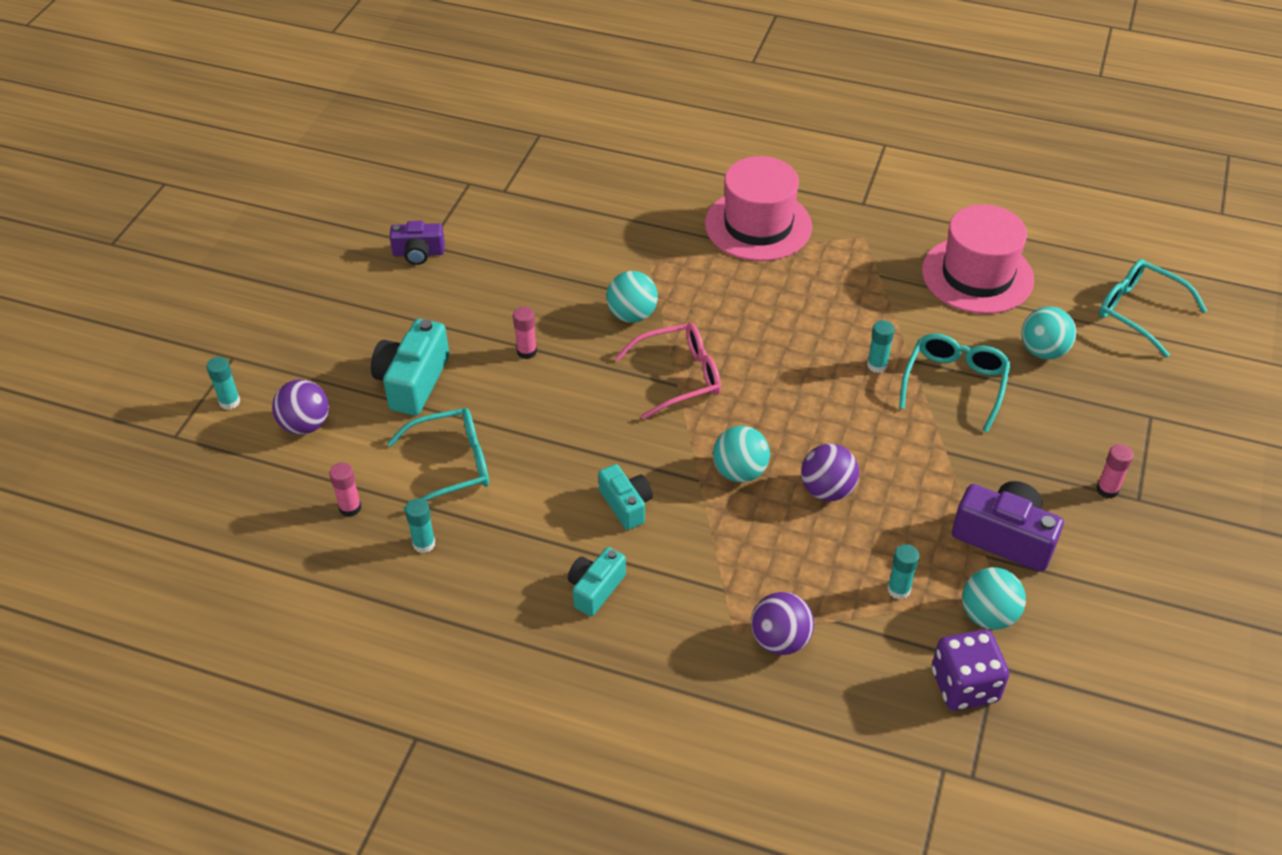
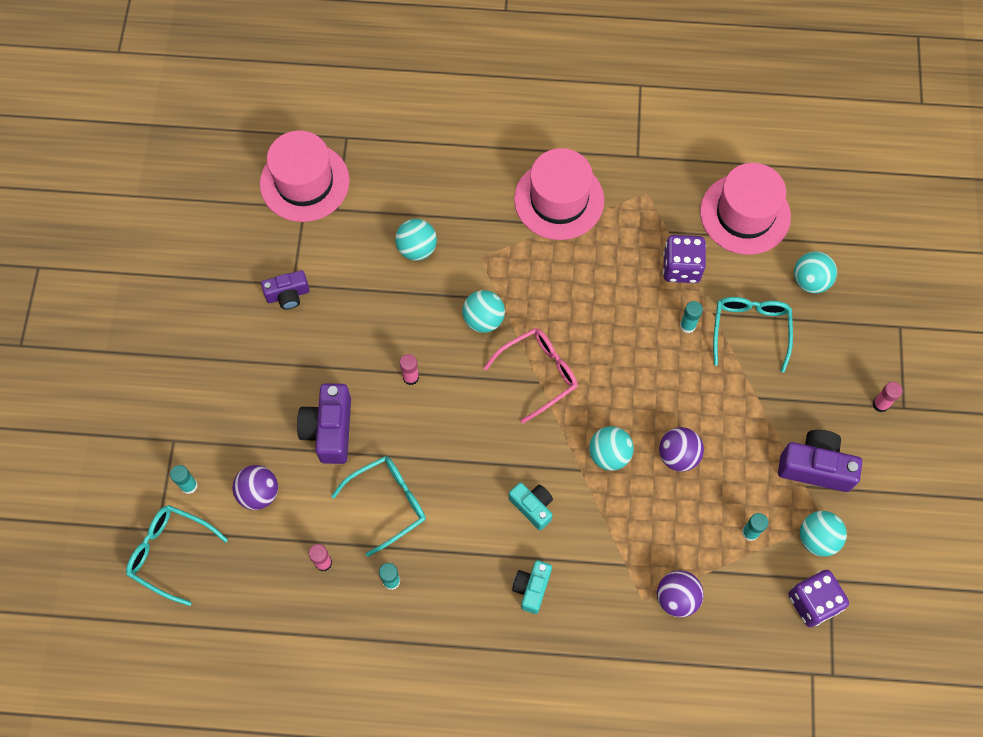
camera: 15 degrees left, 20 degrees up
(413, 382) = (329, 429): turquoise camera -> purple camera
(478, 163) = (304, 182): none -> pink hat
(579, 239) = (417, 248): none -> turquoise ball
(885, 310) = (681, 267): none -> purple dice
(1139, 312) = (875, 223): turquoise glasses -> turquoise glasses (170, 553)

